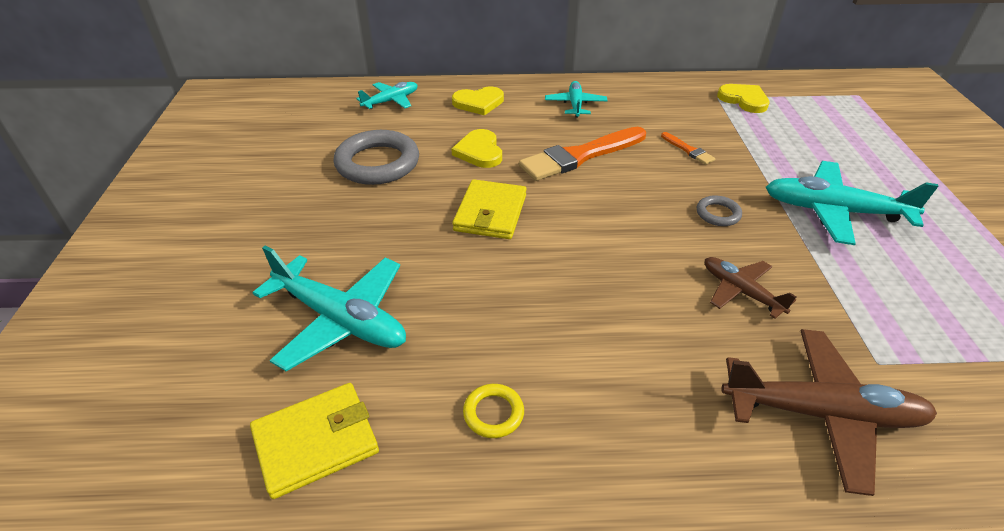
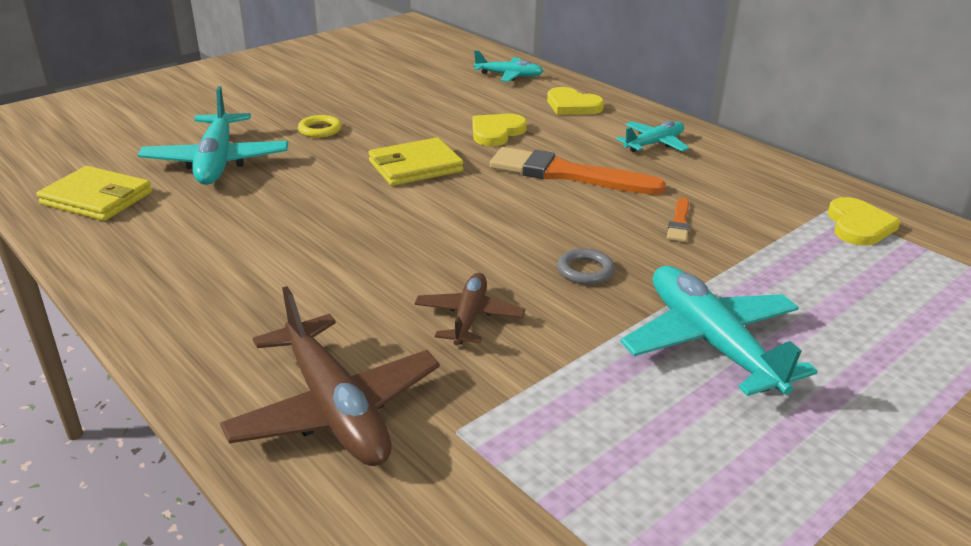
camera: 50 degrees right, 10 degrees down
(377, 163) = (414, 104): grey ring -> none
(493, 413) = (179, 248): yellow ring -> yellow ring (320, 130)

